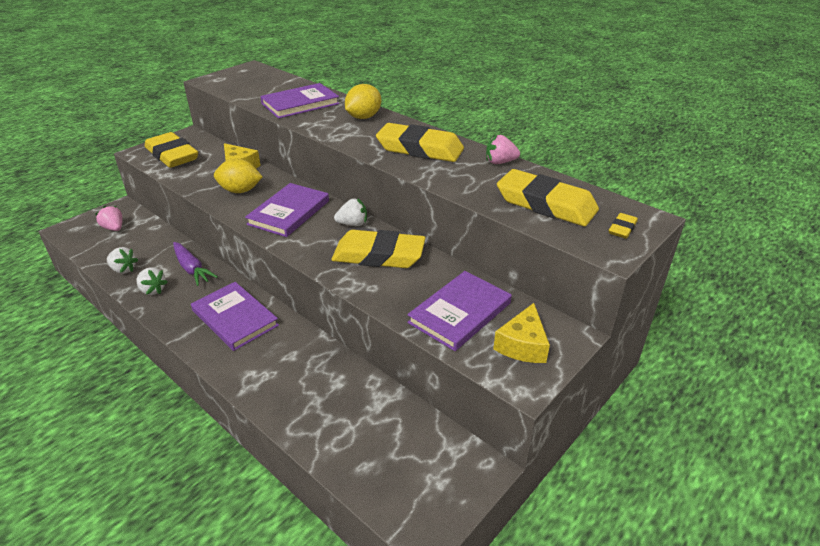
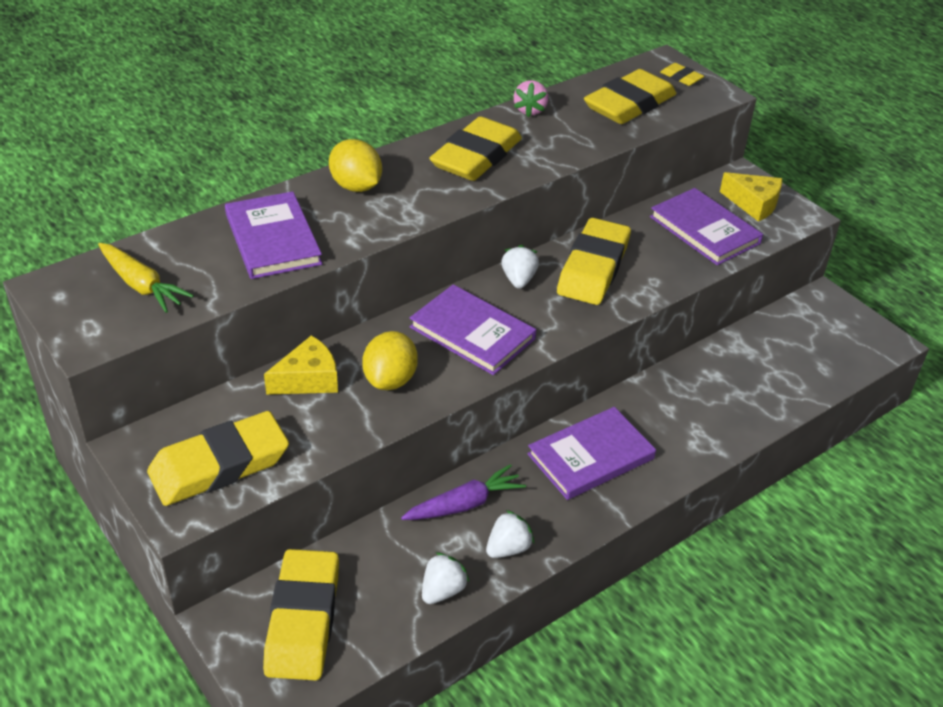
camera: 80 degrees left, 5 degrees up
(114, 228) = (303, 620): pink strawberry -> yellow eraser
(253, 83) = (142, 285): none -> yellow carrot

